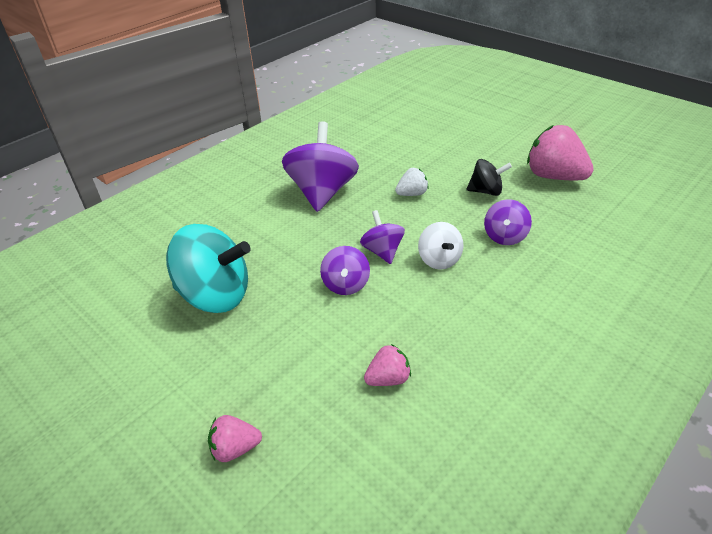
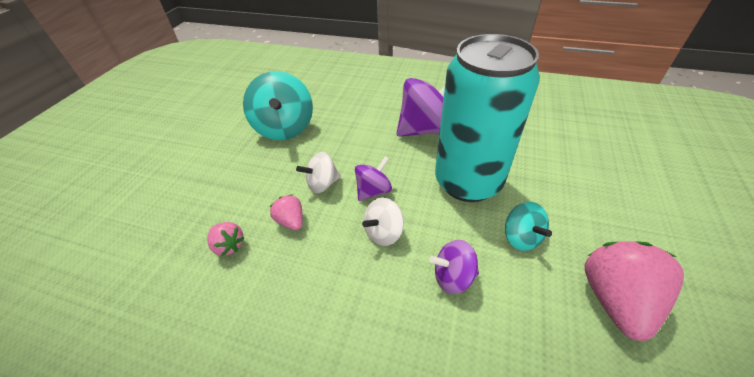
camera: 65 degrees right, 5 degrees up
(235, 448) = (159, 190): pink strawberry -> pink strawberry (291, 221)
(346, 284) = (322, 184): purple spinning top -> white spinning top
(412, 194) = (468, 182): white strawberry -> turquoise can
(486, 191) = (521, 237): black spinning top -> turquoise spinning top

